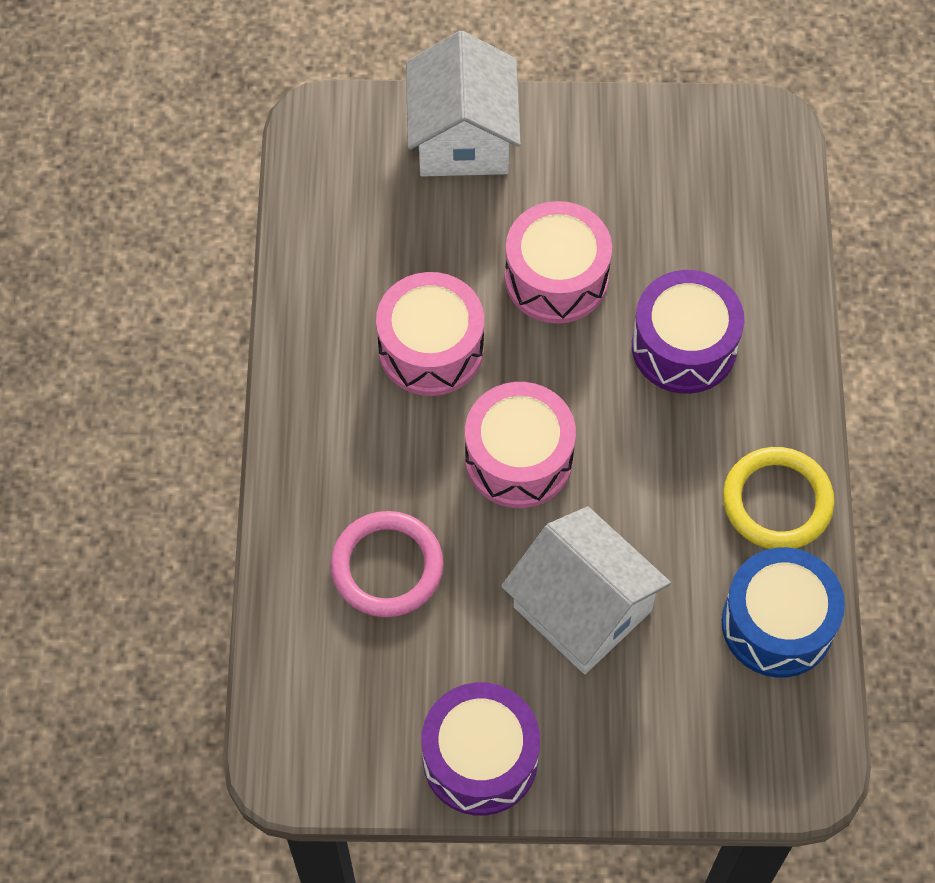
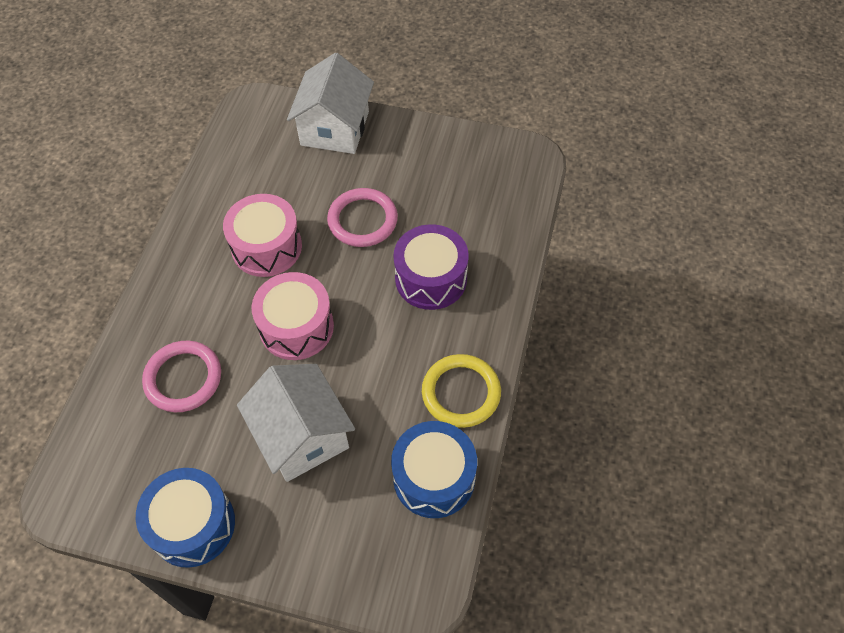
camera: 15 degrees right, 5 degrees down
(480, 759) = (193, 525): purple drum -> blue drum
(556, 277) = (362, 220): pink drum -> pink ring

